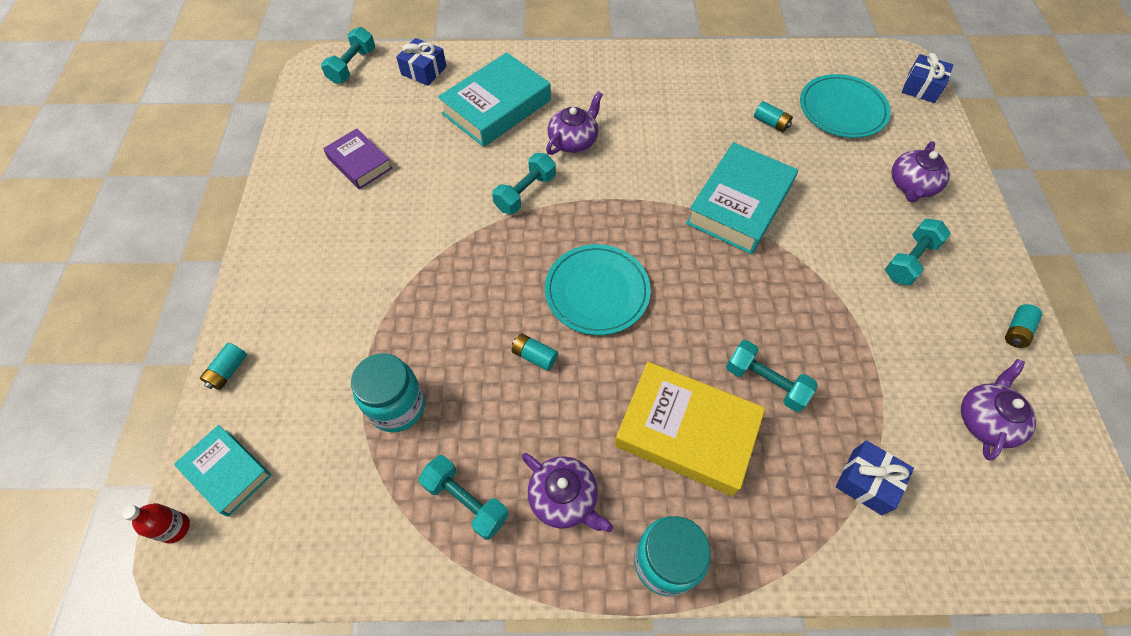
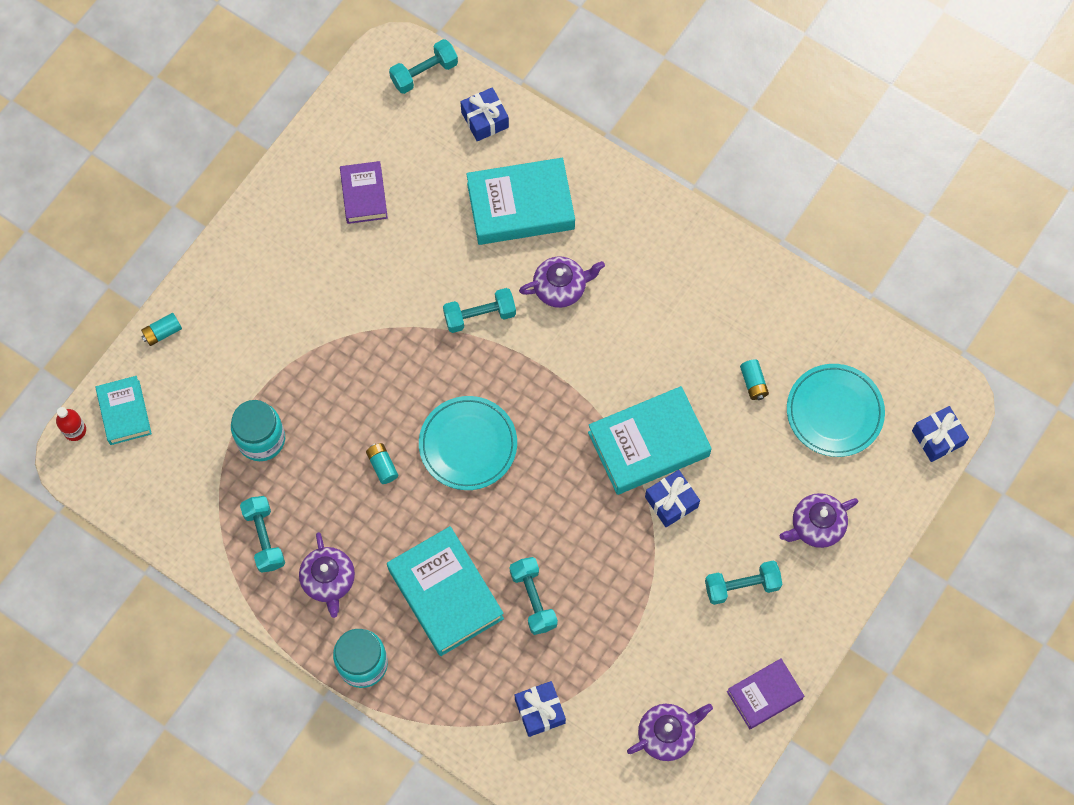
camera: 35 degrees right, 10 degrees up
(686, 431) = (446, 594): yellow book -> turquoise book
(796, 234) = (671, 502): none -> blue gift
(1016, 331) = (764, 695): turquoise battery -> purple book

